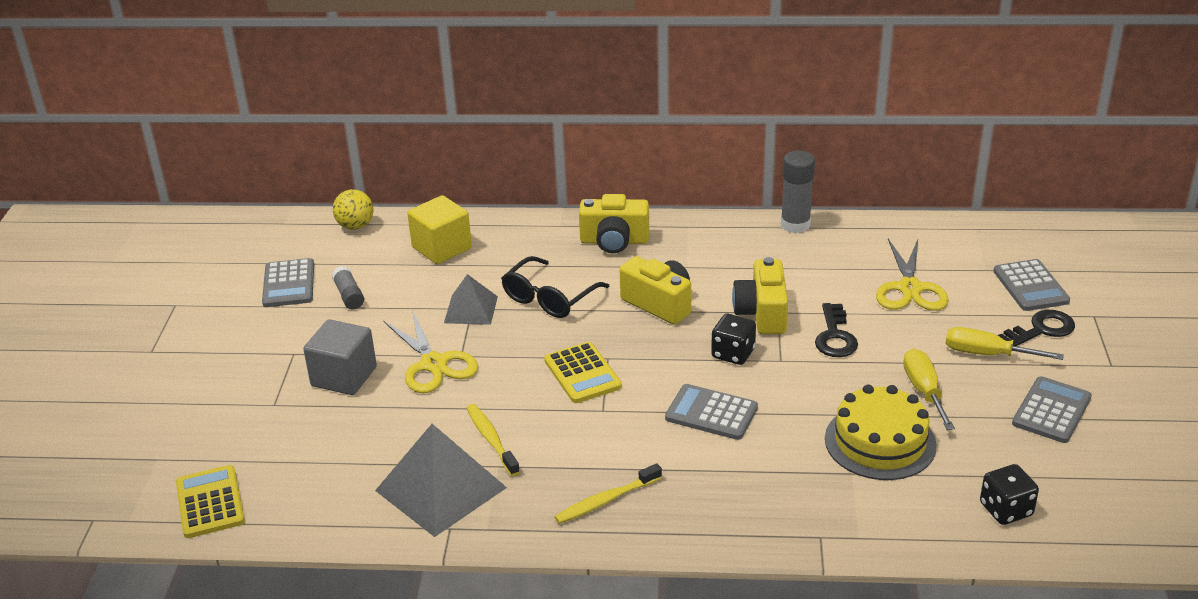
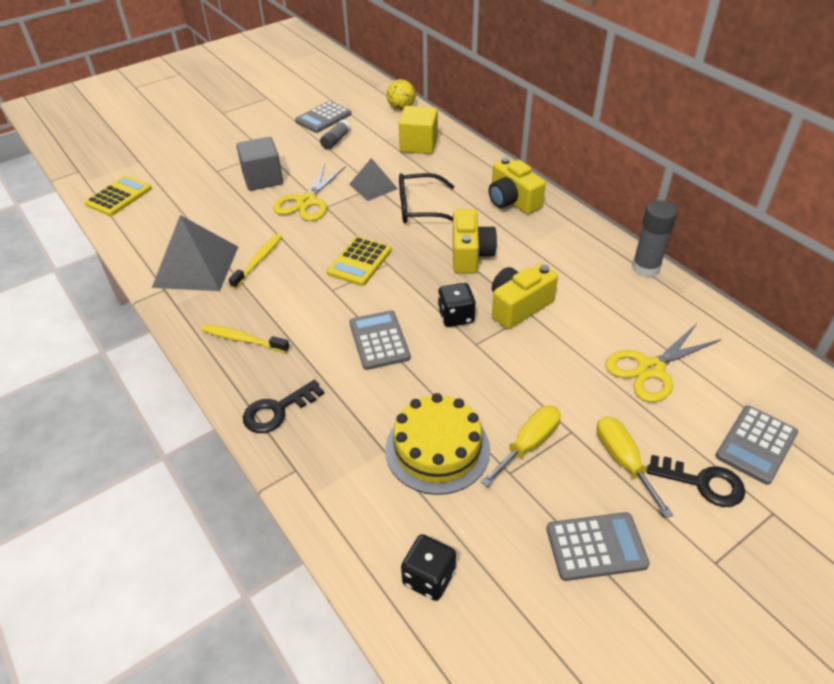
camera: 50 degrees right, 10 degrees up
(835, 336) = (537, 358): black key -> black key (277, 410)

